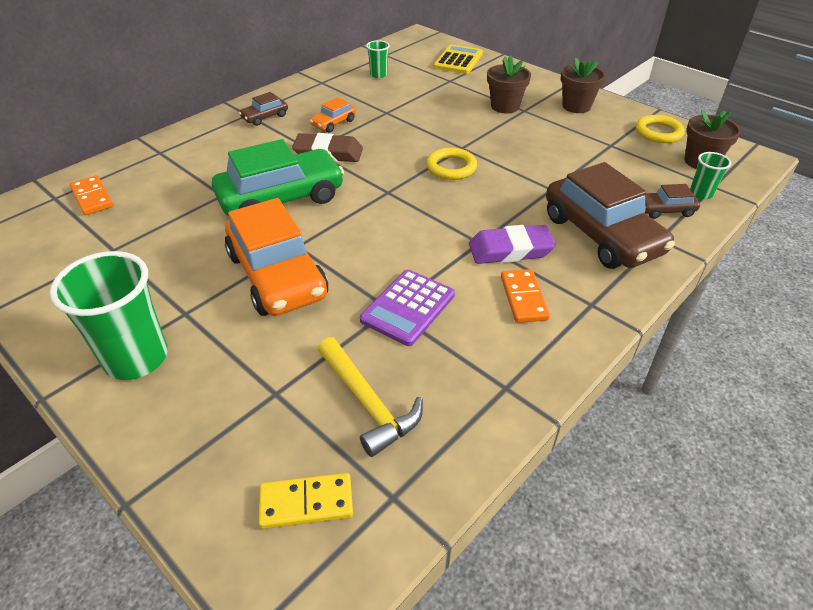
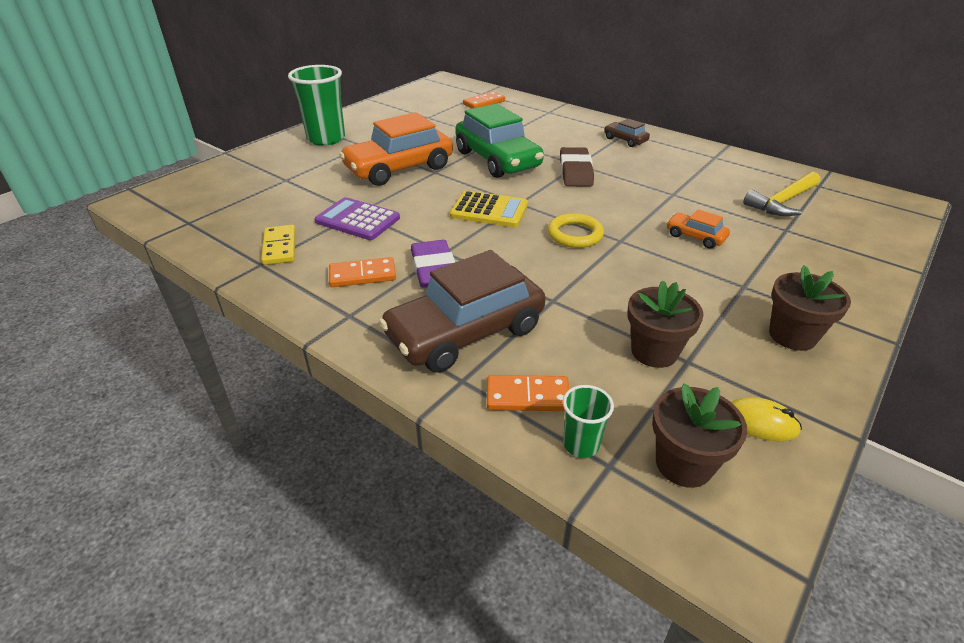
camera: 85 degrees right, 5 degrees down
(306, 502) = (199, 196): yellow domino -> yellow domino (280, 247)
(333, 123) = (632, 169): orange car -> orange car (695, 237)
(368, 403) = (265, 210): yellow hammer -> yellow hammer (782, 202)
(378, 74) = (760, 185): green cup -> none
(458, 60) = (855, 235): yellow calculator -> yellow calculator (489, 210)
(505, 106) = (743, 270): brown flower pot -> brown flower pot (654, 351)
(658, 132) = (760, 422): yellow ring -> yellow mouse
(665, 210) = (527, 396): brown car -> orange domino

